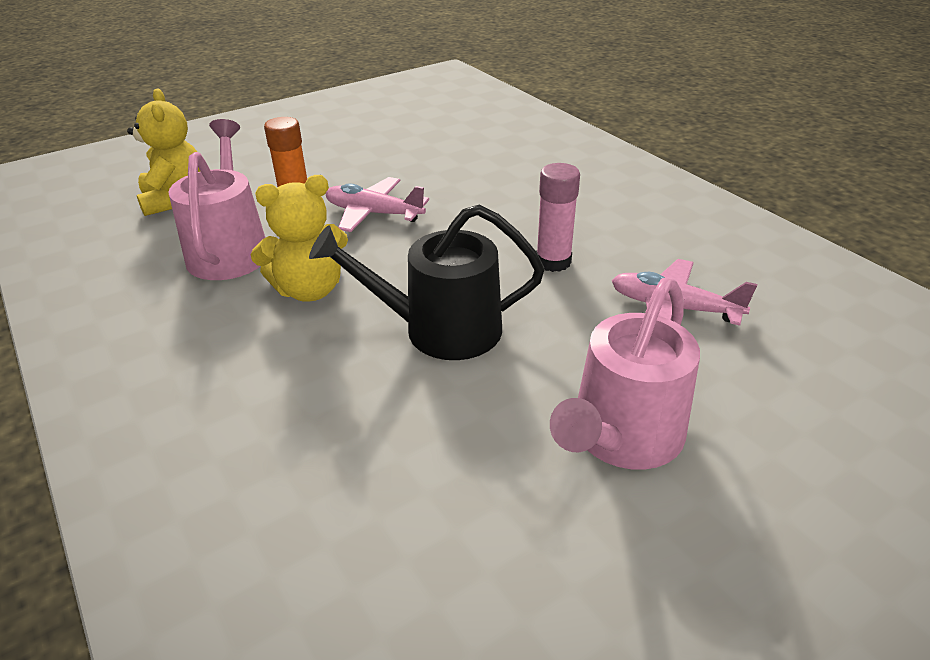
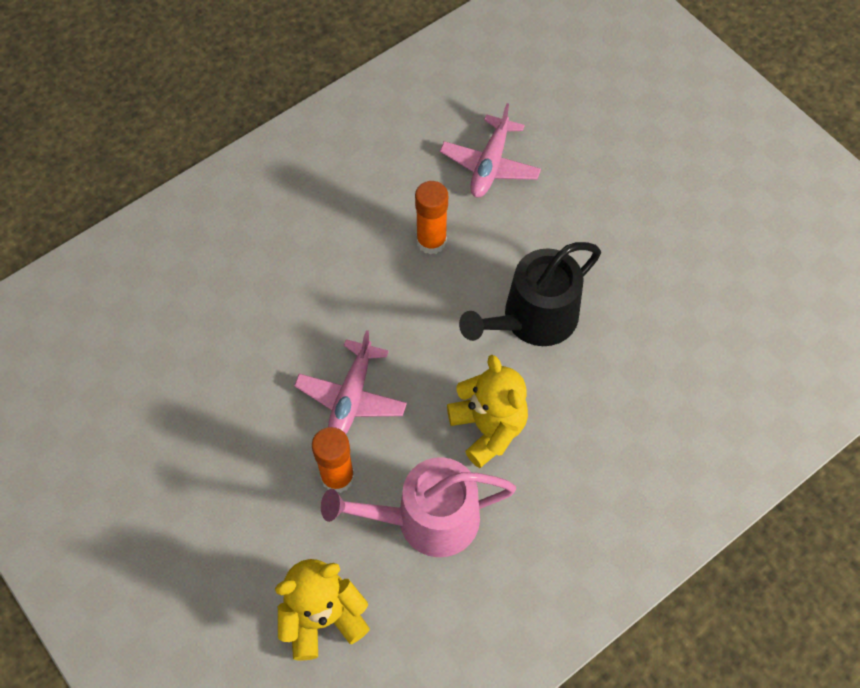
camera: 95 degrees left, 25 degrees up
(440, 330) = (533, 319): black watering can -> black watering can turned 60 degrees clockwise
(553, 262) = (431, 241): pink glue stick -> orange glue stick
(622, 437) = (628, 208): pink watering can -> none

